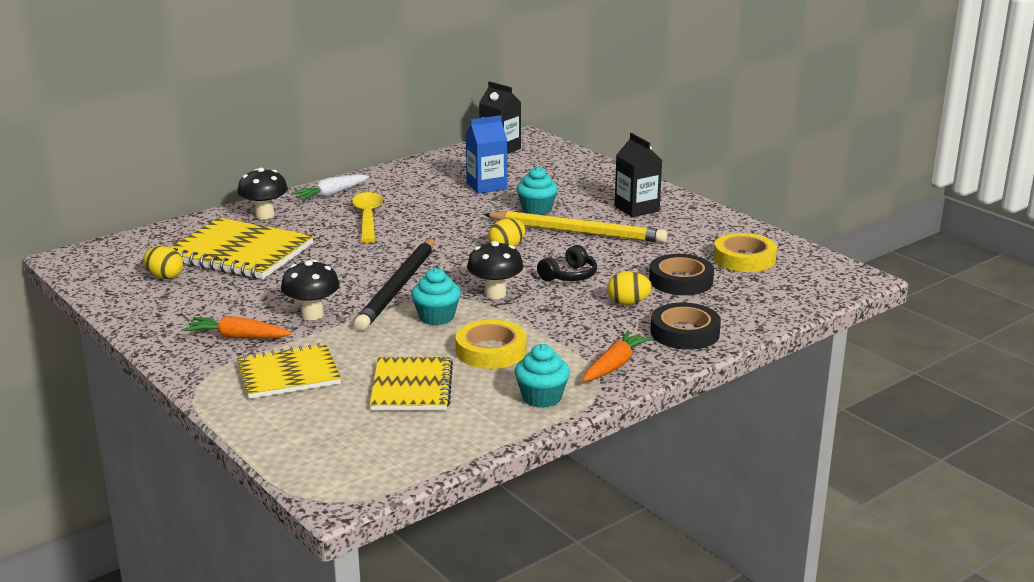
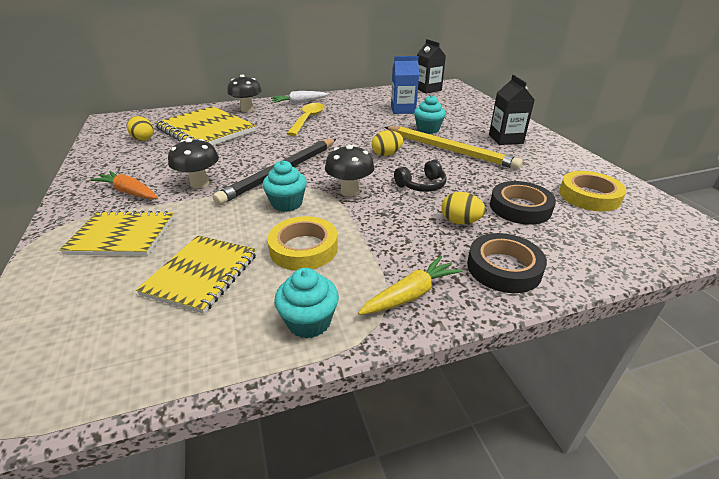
camera: 20 degrees right, 10 degrees up
(614, 365) = (410, 294): orange carrot -> yellow carrot

